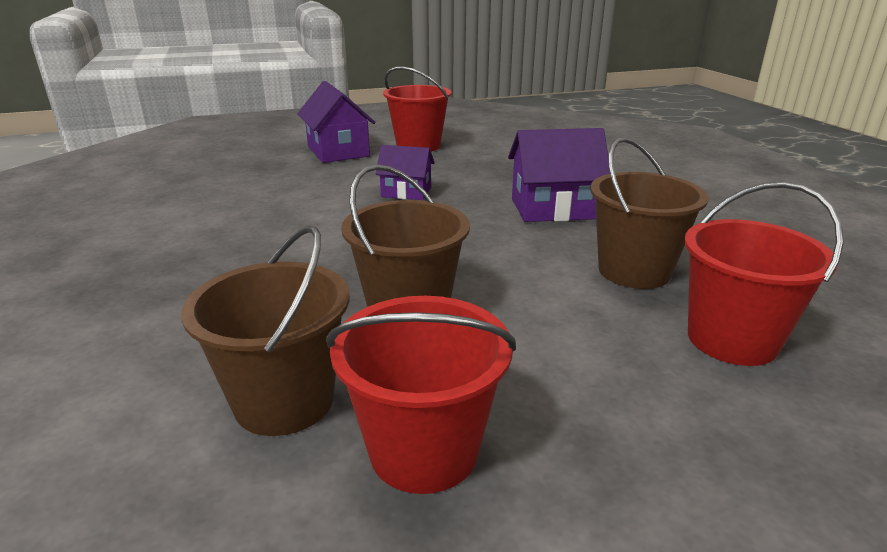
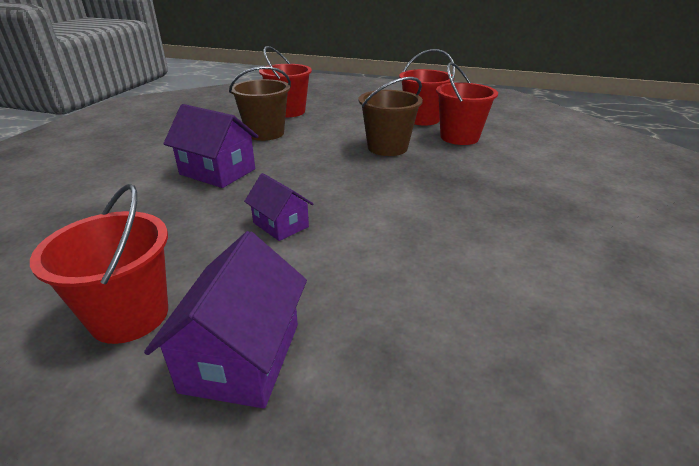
camera: 145 degrees left, 5 degrees up
(284, 401) = (459, 137): brown bucket -> red bucket

